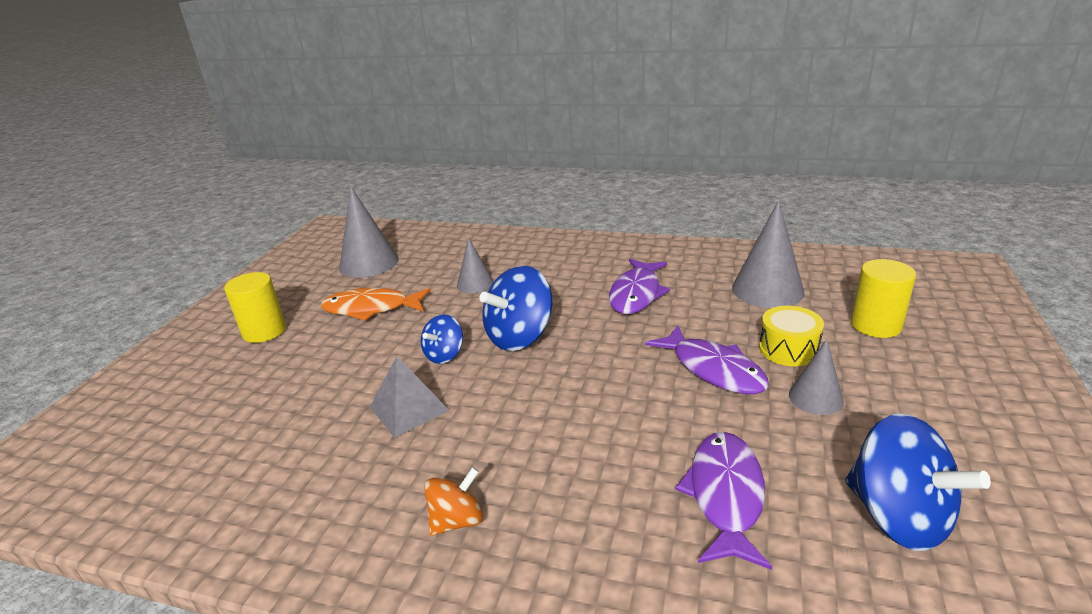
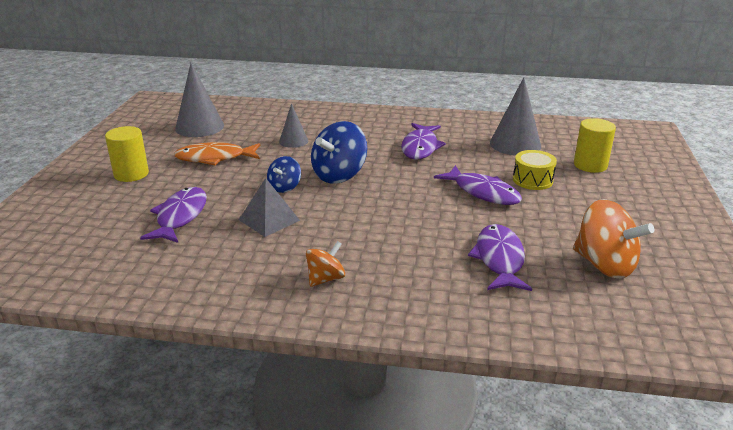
camera: 10 degrees left, 0 degrees up
(298, 399) = (180, 216): none -> purple fish
(815, 397) = (552, 207): grey cone -> none
(898, 516) = (604, 265): blue spinning top -> orange spinning top

